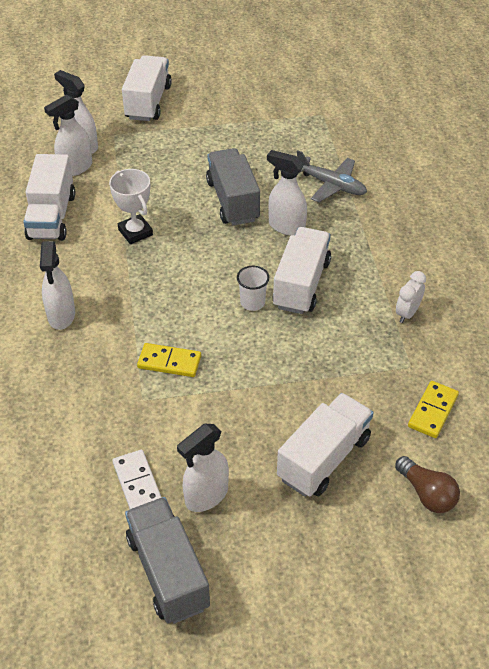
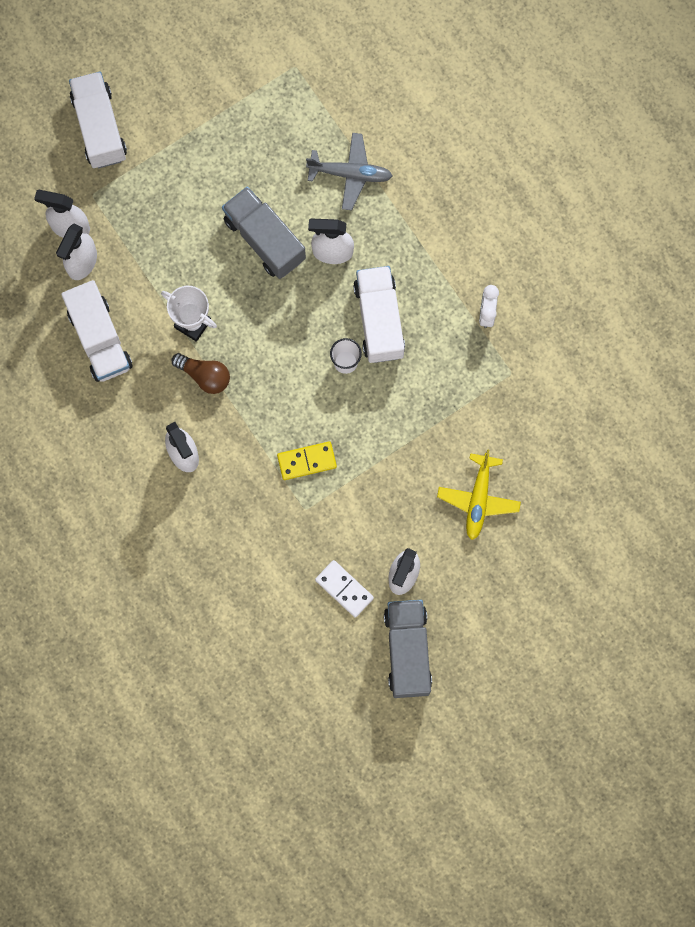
camera: 25 degrees left, 30 degrees up
(168, 572) = (407, 651): grey truck -> grey truck turned 45 degrees clockwise
(324, 458) = (478, 499): white truck -> yellow plane
(427, 494) = (570, 496): brown light bulb -> brown light bulb (204, 376)
(433, 411) = (547, 413): yellow domino -> none

